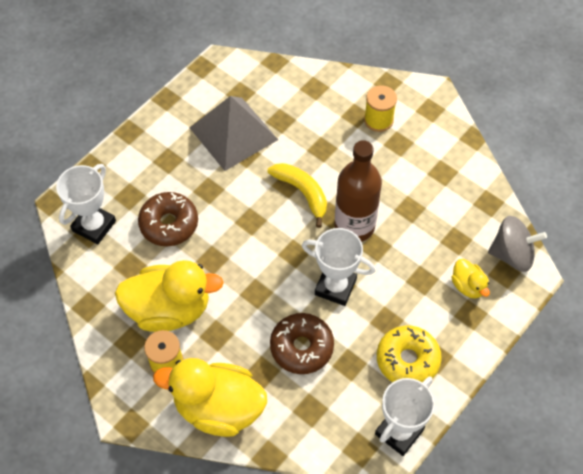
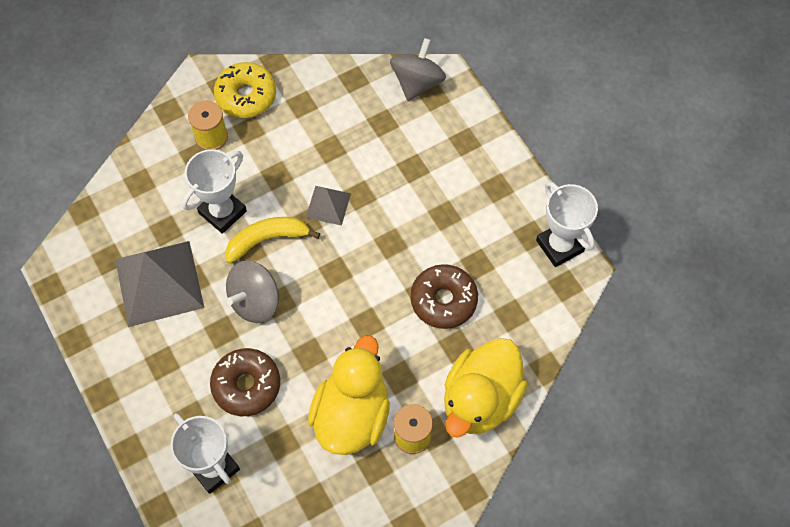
camera: 70 degrees left, 5 degrees up
(243, 204) = (255, 301): none -> grey spinning top
(335, 287) = (389, 247): white trophy -> white trophy (222, 212)
(354, 226) = (328, 205): brown bottle -> grey pyramid
(407, 360) = (491, 212): yellow donut -> yellow donut (246, 96)
(468, 286) = (435, 132): yellow duck -> none

